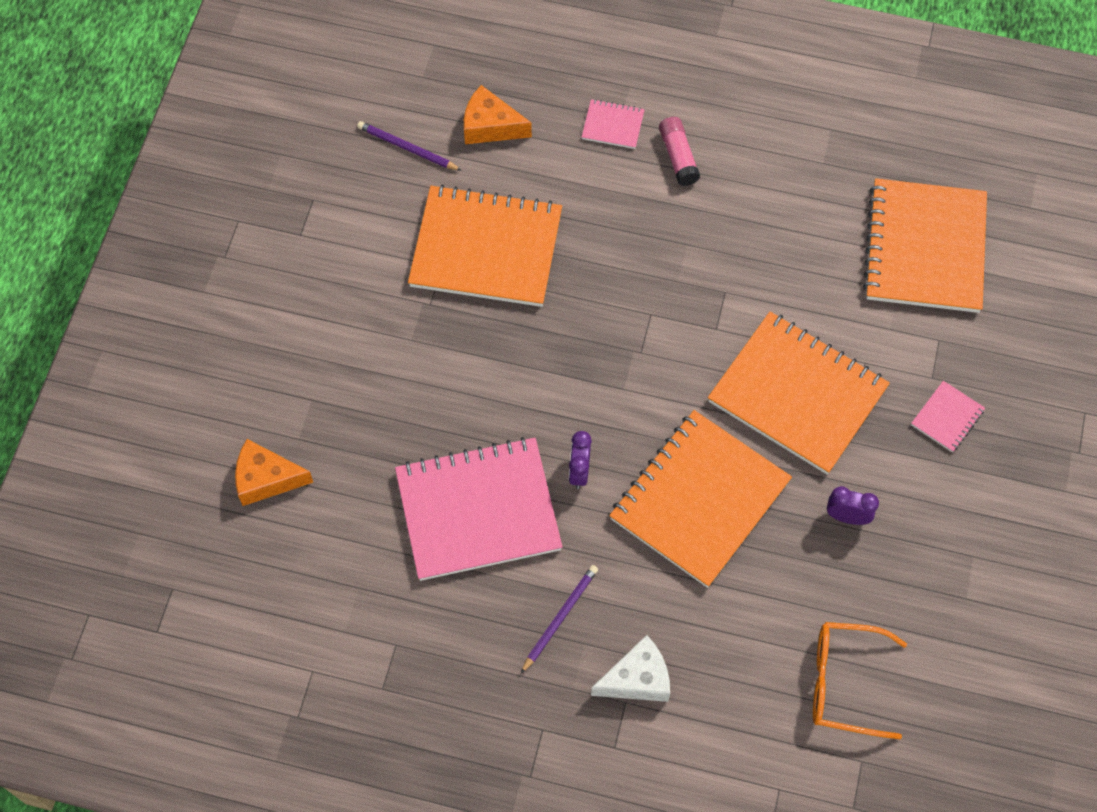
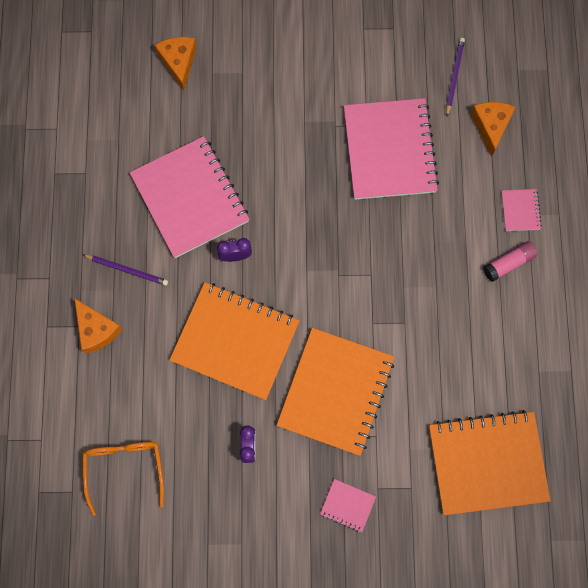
camera: 75 degrees right, 10 degrees up
(486, 248) = (389, 150): orange notebook -> pink notebook
(637, 679) = (96, 330): white cheese -> orange cheese

